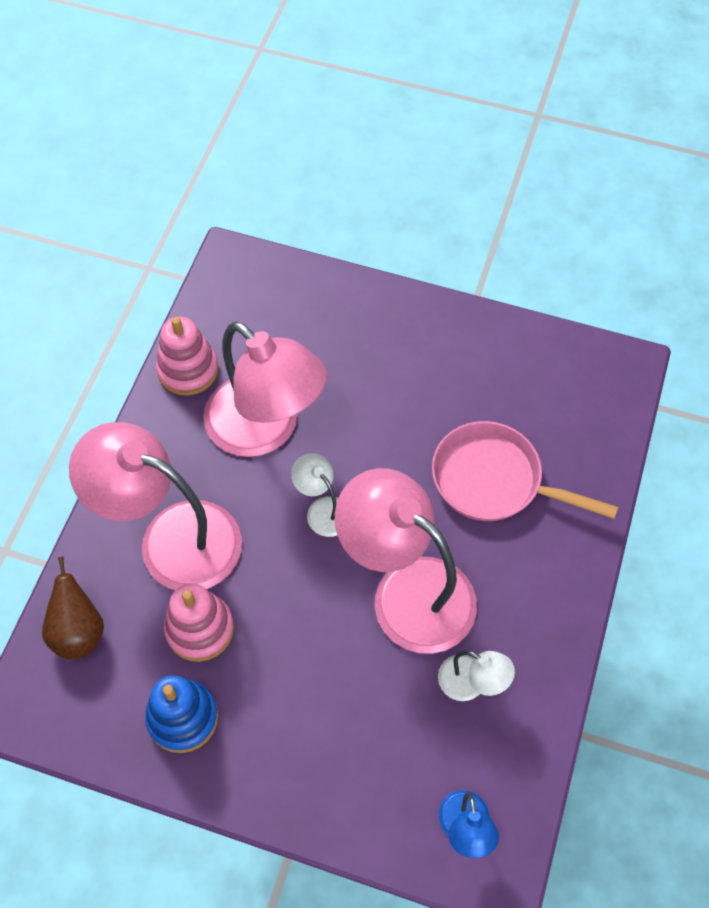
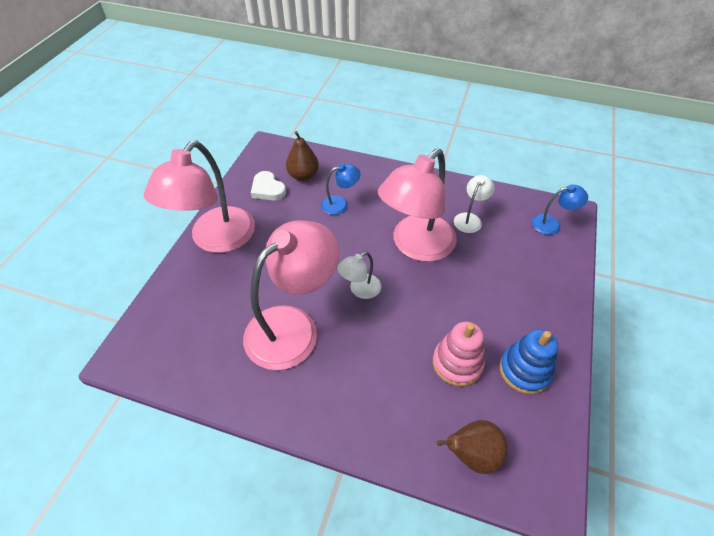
camera: 90 degrees left, 10 degrees down
(171, 537) = (385, 388): pink lamp -> pink lamp (216, 239)
(188, 370) = (229, 386): pink stacking toy -> none
(494, 480) = (340, 204): pink pan -> blue lamp
(521, 376) = (268, 189): none -> white heart
(557, 424) = (303, 175): none -> brown pear

